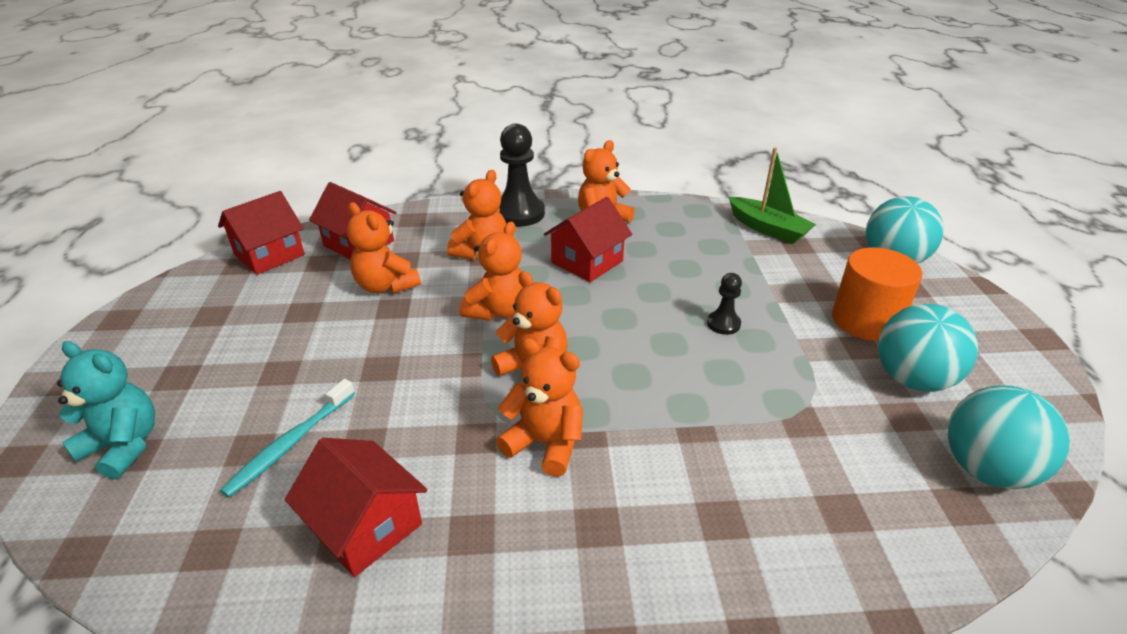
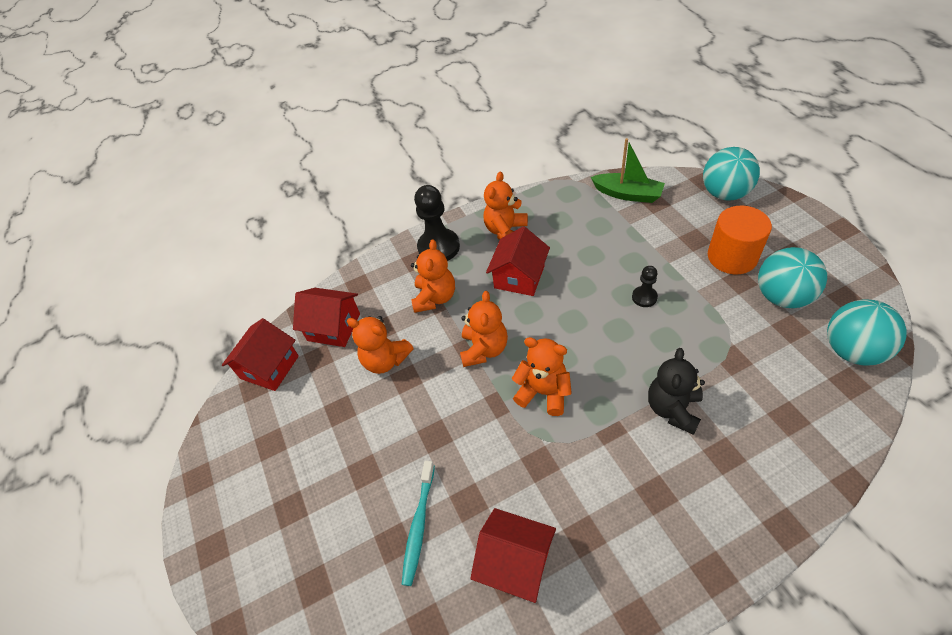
camera: 15 degrees left, 15 degrees up
(124, 446) = (300, 582): turquoise teddy bear -> none
(545, 443) = (587, 448): orange teddy bear -> none
(684, 443) = (673, 409): none -> black teddy bear

